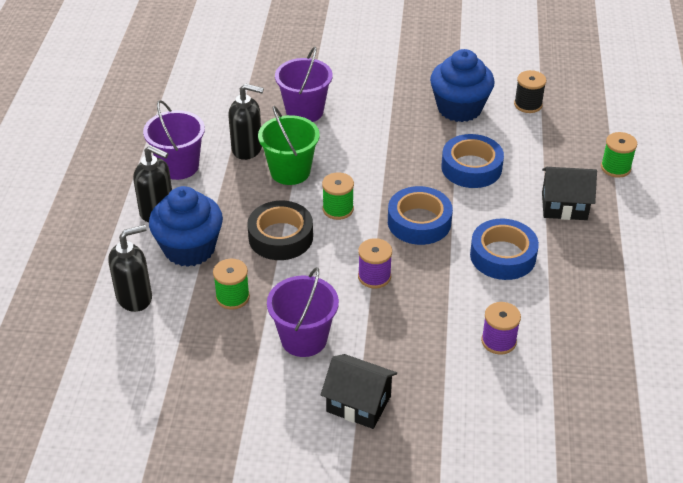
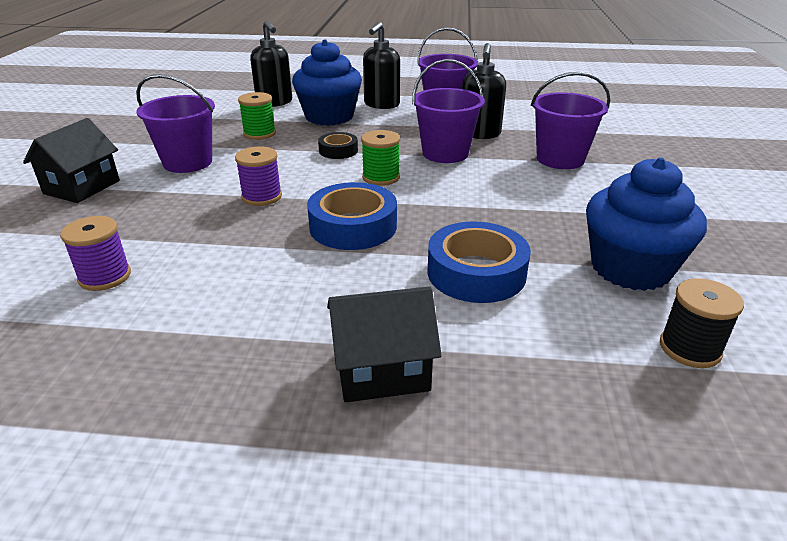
camera: 90 degrees right, 10 degrees down
(280, 237) = (338, 151): black tape -> black tape, size x0.56
(290, 171) = (445, 153): green bucket -> purple bucket
(503, 256) = (269, 290): blue tape -> none
(564, 206) = (382, 370): black house -> black house turned 75 degrees clockwise
(615, 168) = (516, 472): green spool -> none

